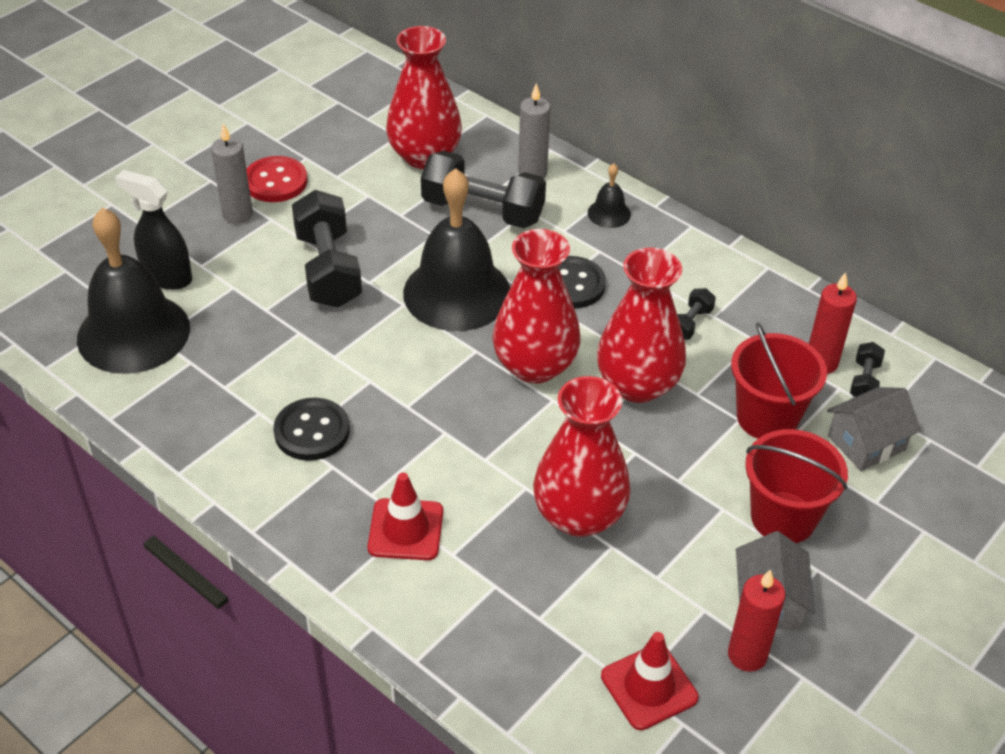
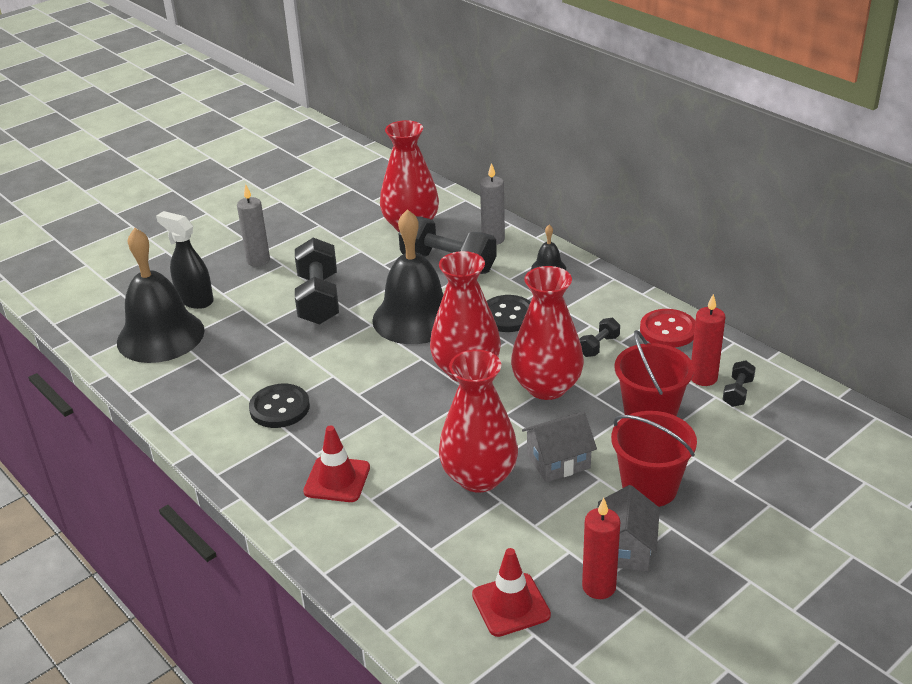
camera: 10 degrees right, 10 degrees down
(275, 181) = (292, 240): red button -> red button (668, 330)
(866, 443) = (731, 437): grey house -> grey house (558, 461)

